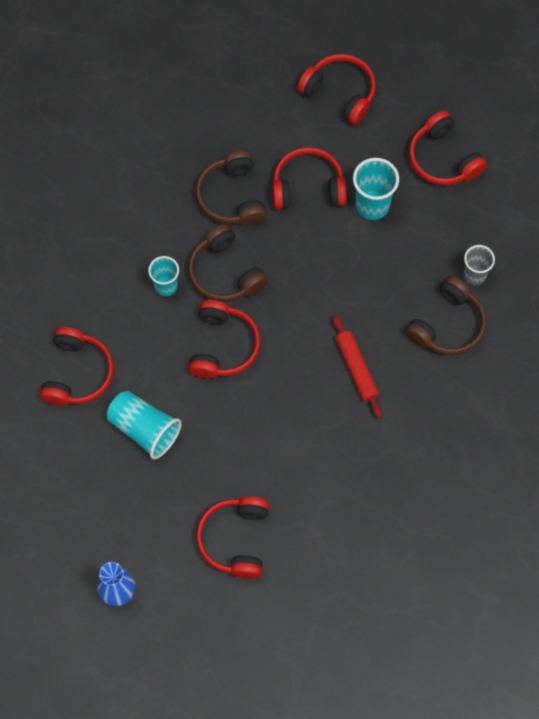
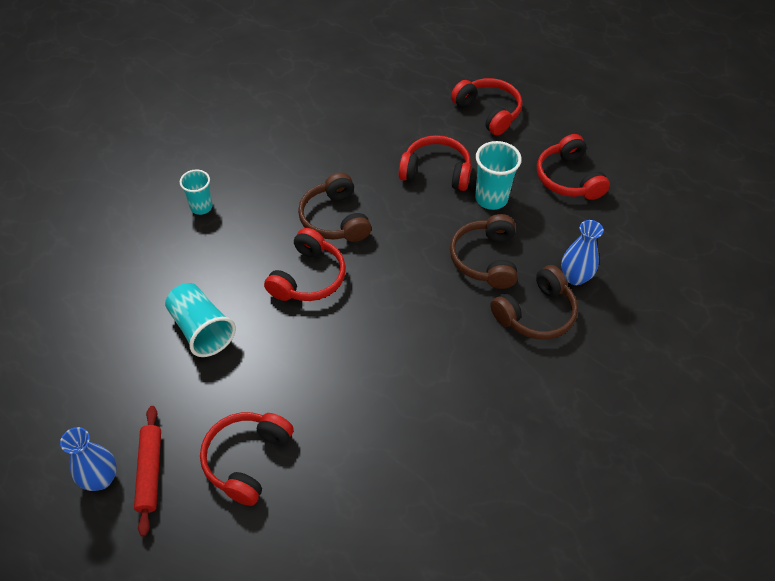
camera: 15 degrees right, 15 degrees down
(77, 373) = (162, 266): red headphones -> none
(166, 286) = (276, 216): turquoise cup -> turquoise cup (201, 207)
(232, 197) = (365, 164): brown headphones -> brown headphones (485, 259)
(356, 368) = (432, 329): red rolling pin -> red rolling pin (150, 472)
(474, 275) = (575, 277): grey cup -> blue vase

